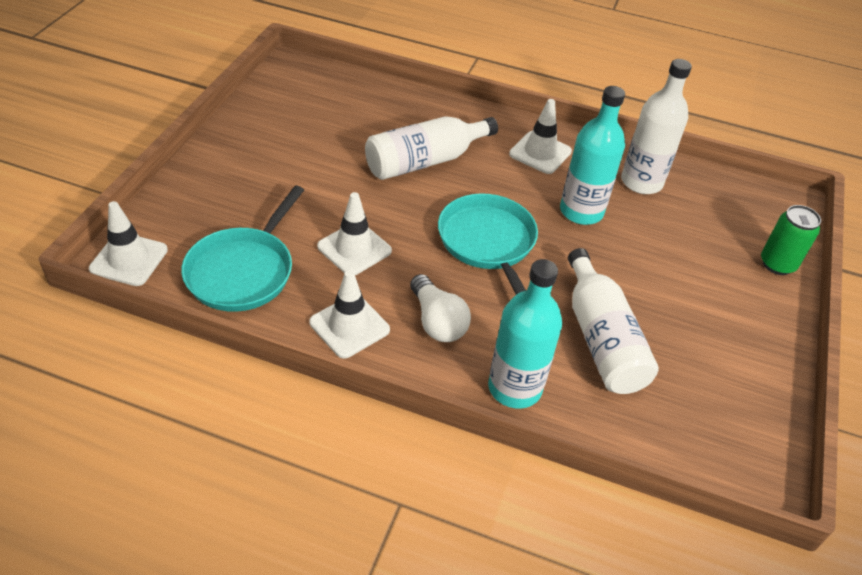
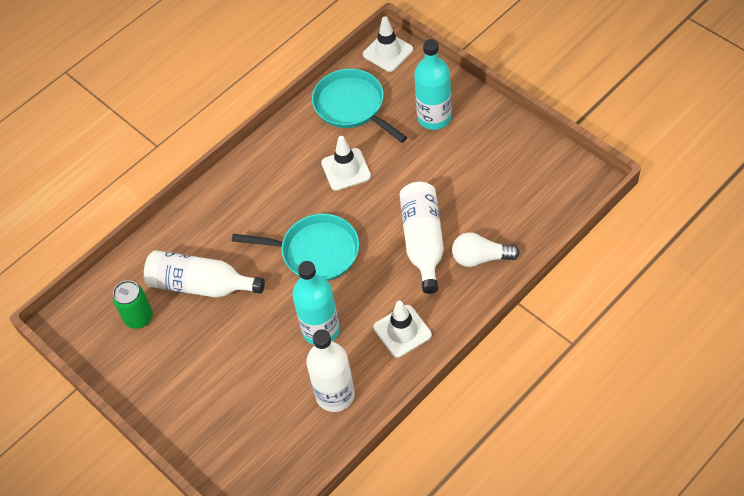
camera: 125 degrees right, 10 degrees up
(349, 326) = (280, 150): white traffic cone -> none
(437, 321) = (261, 197): white light bulb -> white light bulb (480, 258)
(514, 388) = (192, 220): turquoise bottle -> turquoise bottle (434, 117)
(777, 264) = (203, 447): green can -> green can (139, 318)

